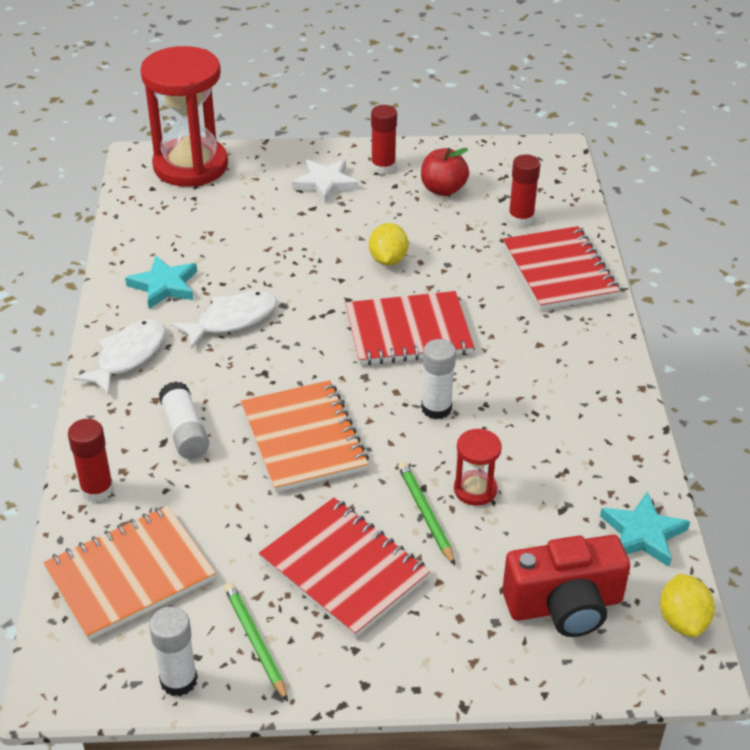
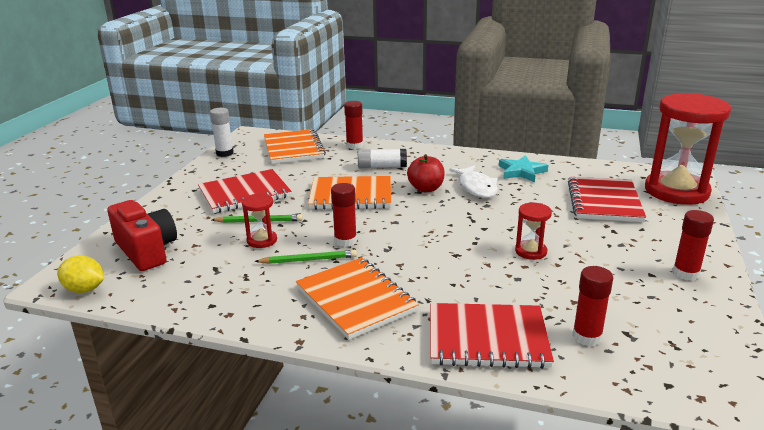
camera: 110 degrees right, 15 degrees down
(128, 356) = (455, 158): white fish -> none
(255, 641) = (226, 169): green pencil -> green pencil (308, 260)
(325, 183) = (653, 241): white star -> none
(388, 260) = (530, 251): yellow lemon -> red hourglass
(408, 332) = (433, 245): red notebook -> red notebook (604, 202)
(436, 408) = (345, 241): white glue stick -> red glue stick
(443, 189) = (645, 299): red apple -> red apple (426, 189)
(552, 367) = (356, 300): none -> orange notebook
(564, 605) = (147, 251): red camera -> red camera turned 135 degrees clockwise
(643, 534) = (162, 294): turquoise star -> none

